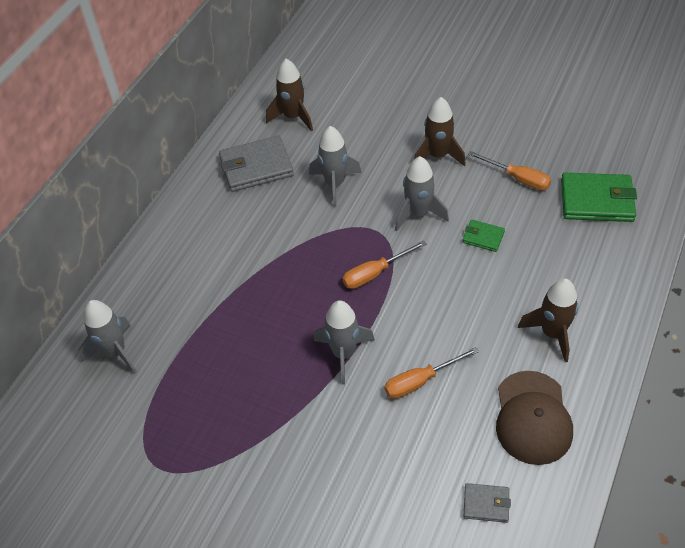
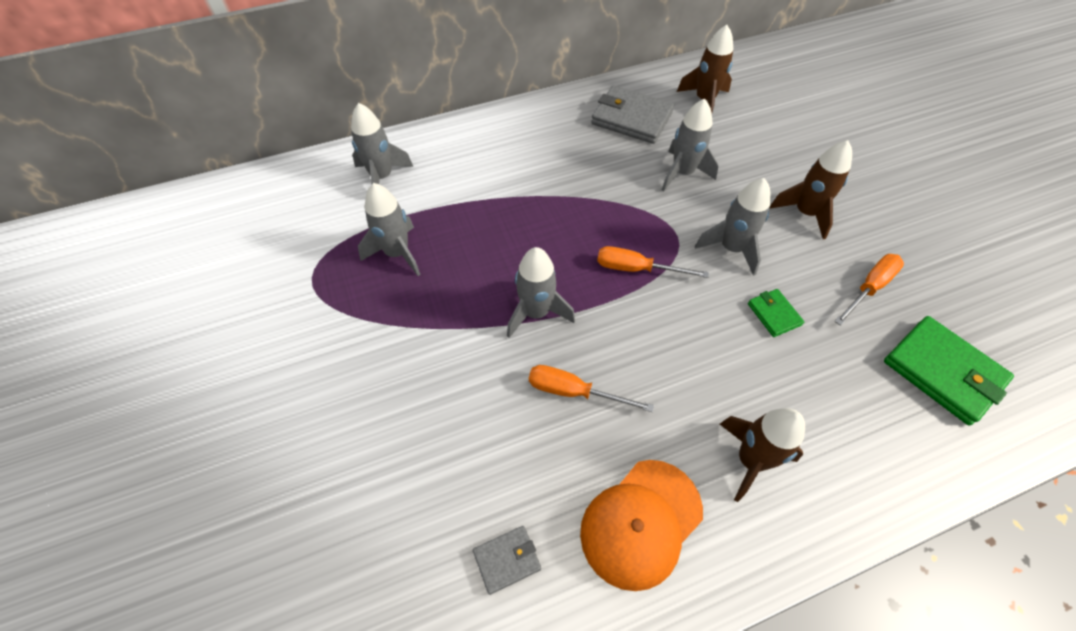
camera: 40 degrees right, 5 degrees up
(199, 395) = (397, 253): none -> grey rocket
(486, 504) = (507, 560): grey wallet -> grey wallet turned 75 degrees counterclockwise
(517, 178) = (869, 288): orange screwdriver -> orange screwdriver turned 120 degrees counterclockwise
(532, 418) = (641, 522): brown cap -> orange cap

